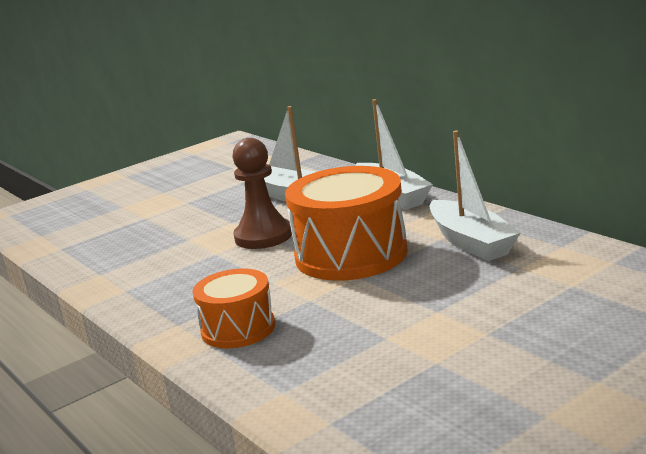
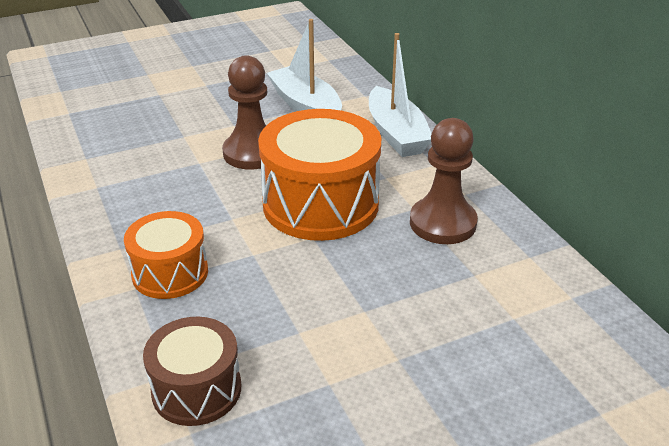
camera: 10 degrees right, 15 degrees up
(316, 394) = (196, 389): none -> brown drum
(471, 242) = (442, 223): white boat -> brown pawn

